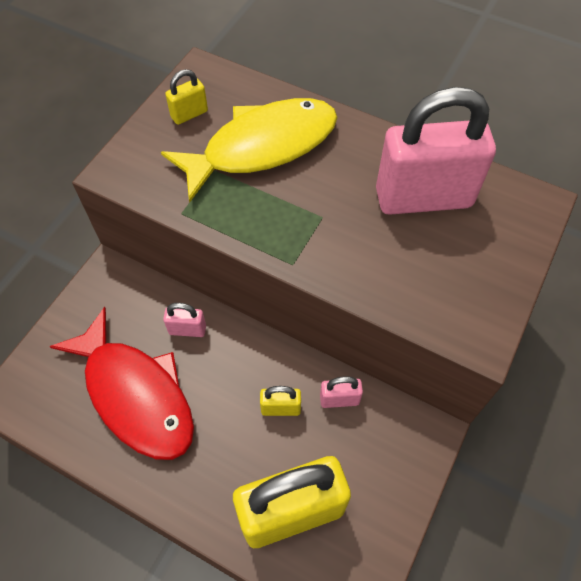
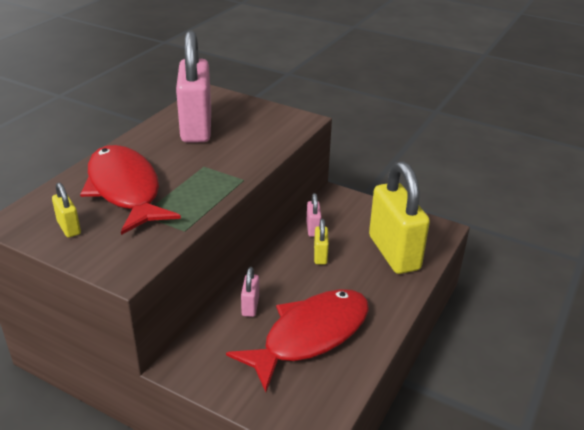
camera: 90 degrees left, 25 degrees down
(262, 147) = (125, 190): yellow fish -> red fish

